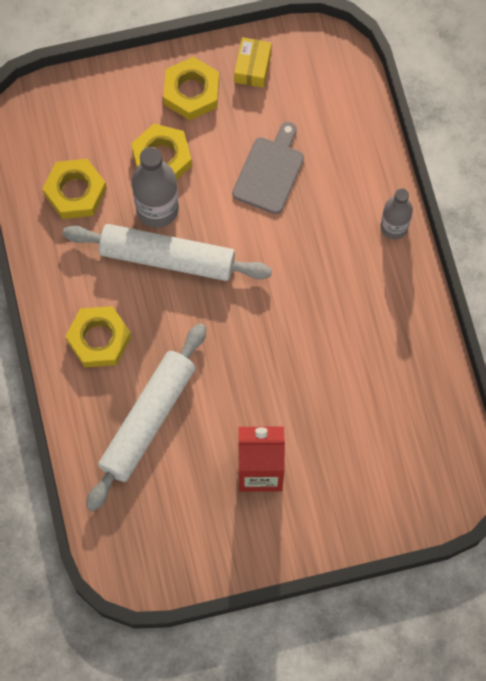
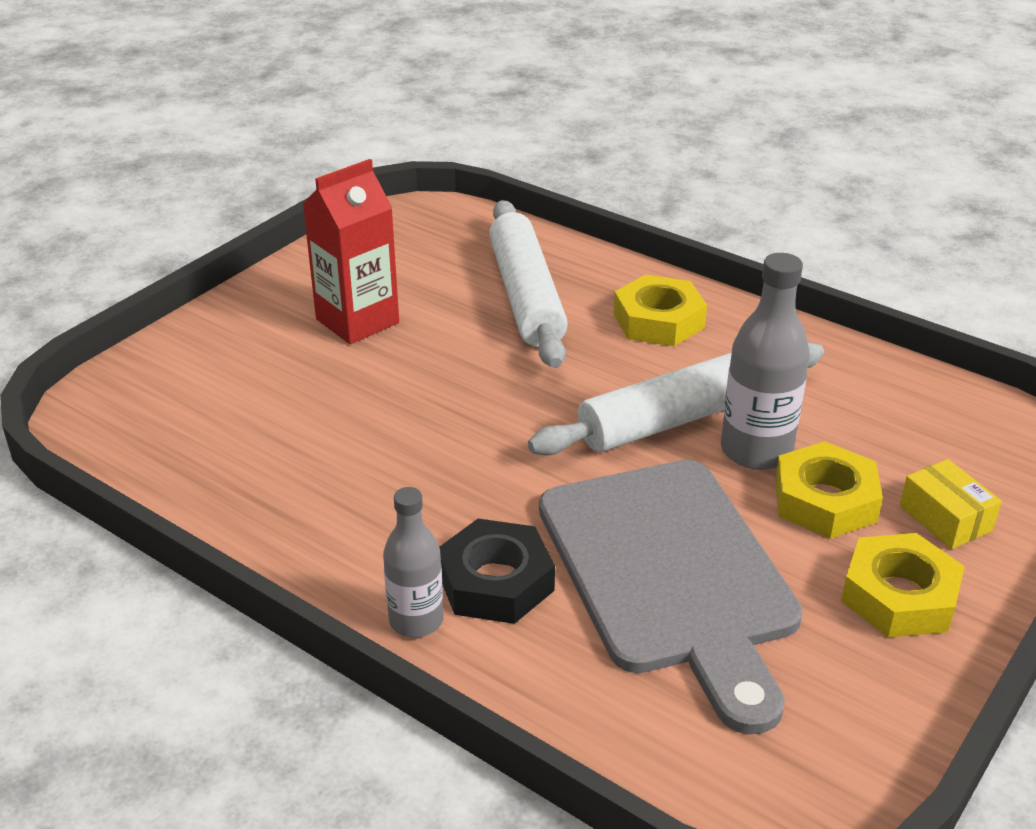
camera: 140 degrees right, 35 degrees down
(75, 192) = (868, 411): yellow nut -> none
(252, 67) = (867, 688): yellow box -> yellow box (945, 518)
(270, 172) = (670, 574): grey cutting board -> grey cutting board, size x1.92
(345, 222) = (496, 582): none -> black nut

